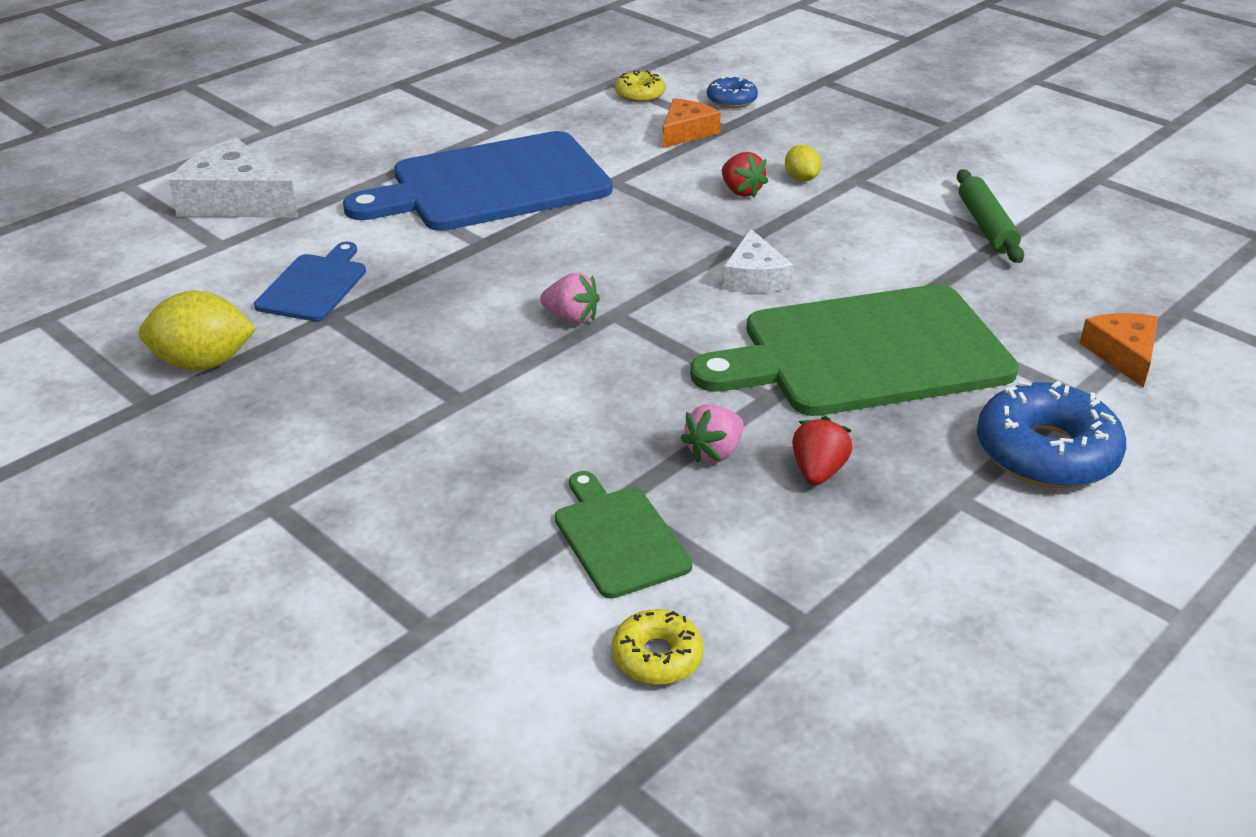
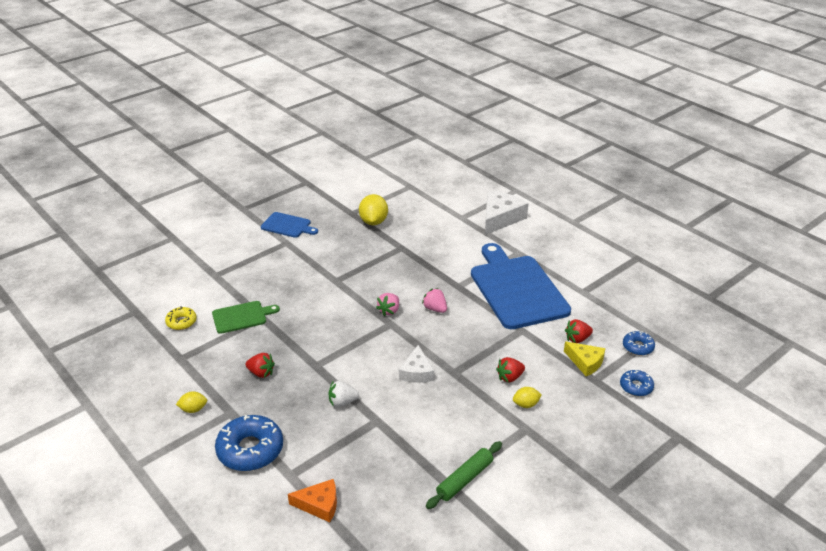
camera: 95 degrees right, 0 degrees up
(314, 285) = (425, 242): blue cutting board -> blue cutting board (288, 225)
(629, 136) = (577, 339): none -> red strawberry
(640, 94) = (638, 347): yellow donut -> blue donut
(686, 132) = (585, 362): orange cheese -> yellow cheese
(714, 452) = (282, 345): pink strawberry -> pink strawberry (435, 309)
(754, 277) = (416, 372): white cheese -> white cheese turned 90 degrees counterclockwise
(865, 353) = (342, 402): green cutting board -> white strawberry
(974, 560) = (193, 409): none -> yellow lemon
(986, 226) = (465, 479): green rolling pin -> green rolling pin turned 45 degrees counterclockwise

